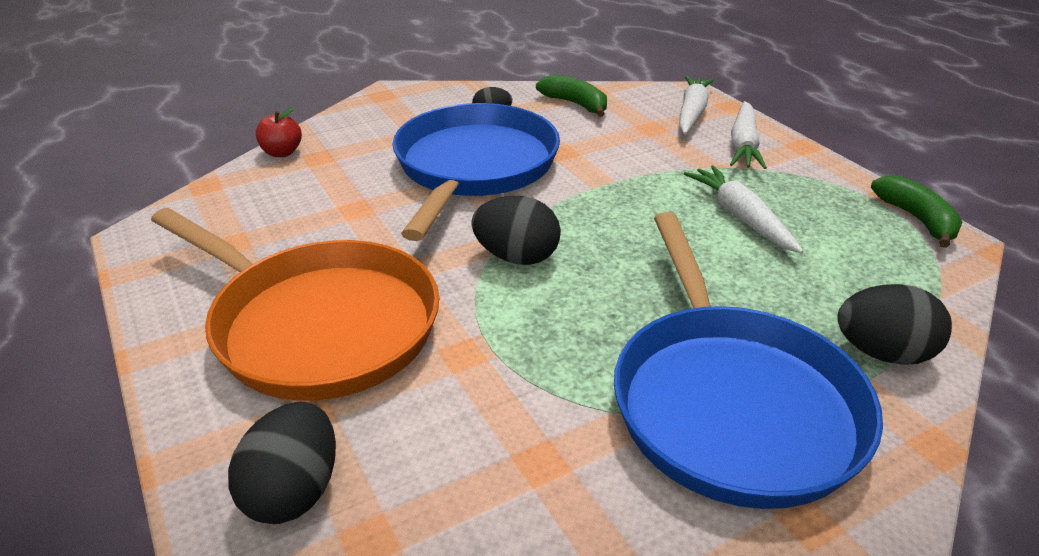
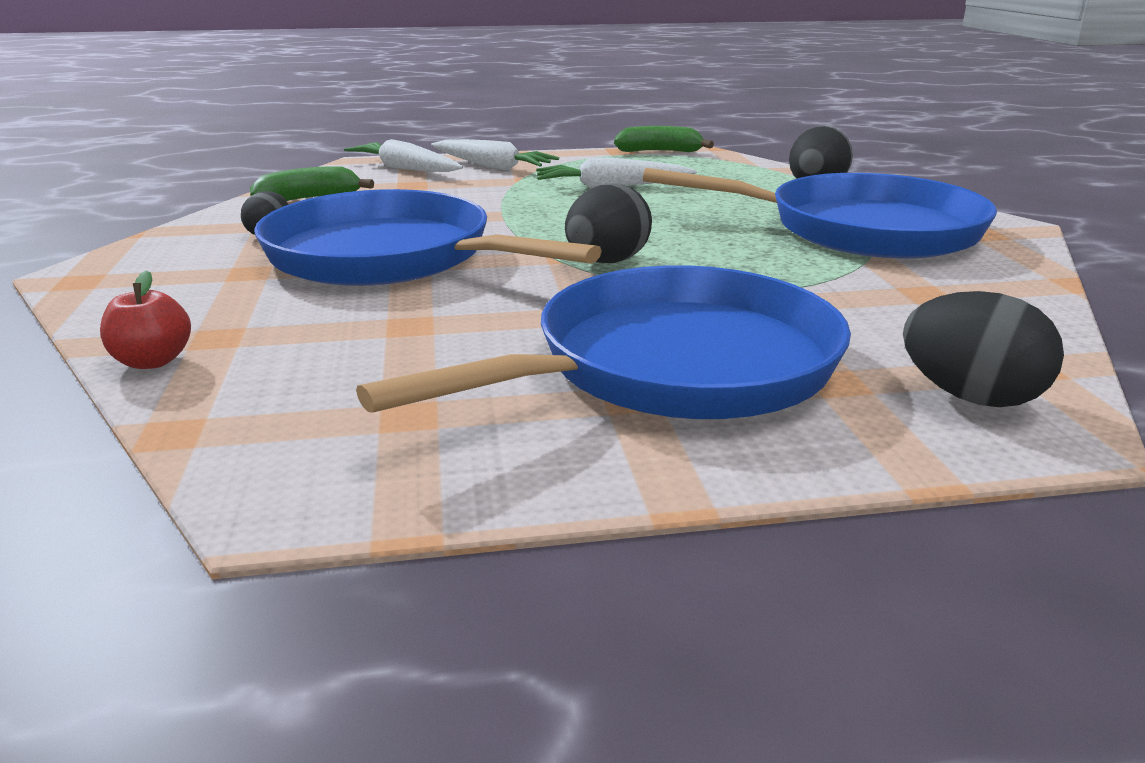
camera: 70 degrees left, 10 degrees down
(319, 325) = (673, 365): orange pan -> blue pan

